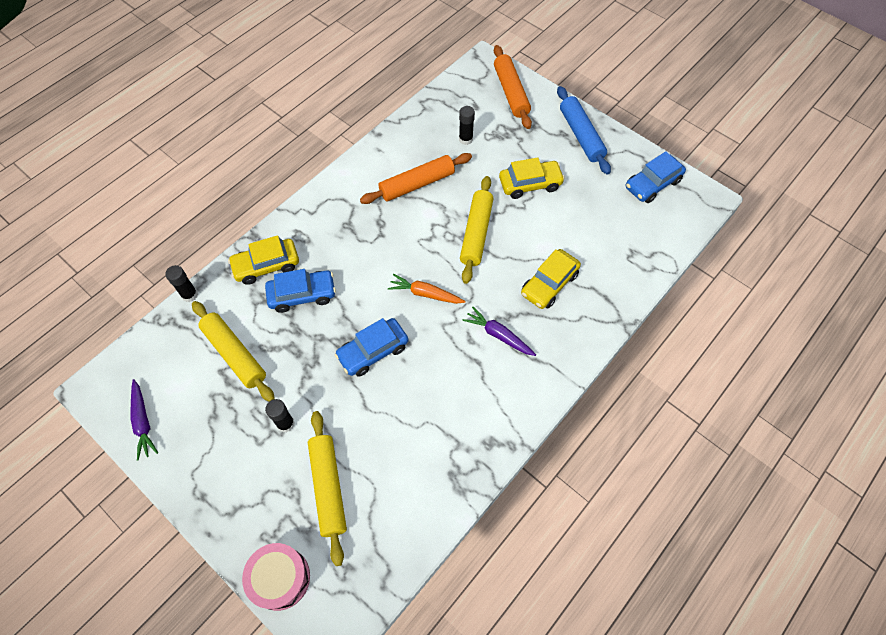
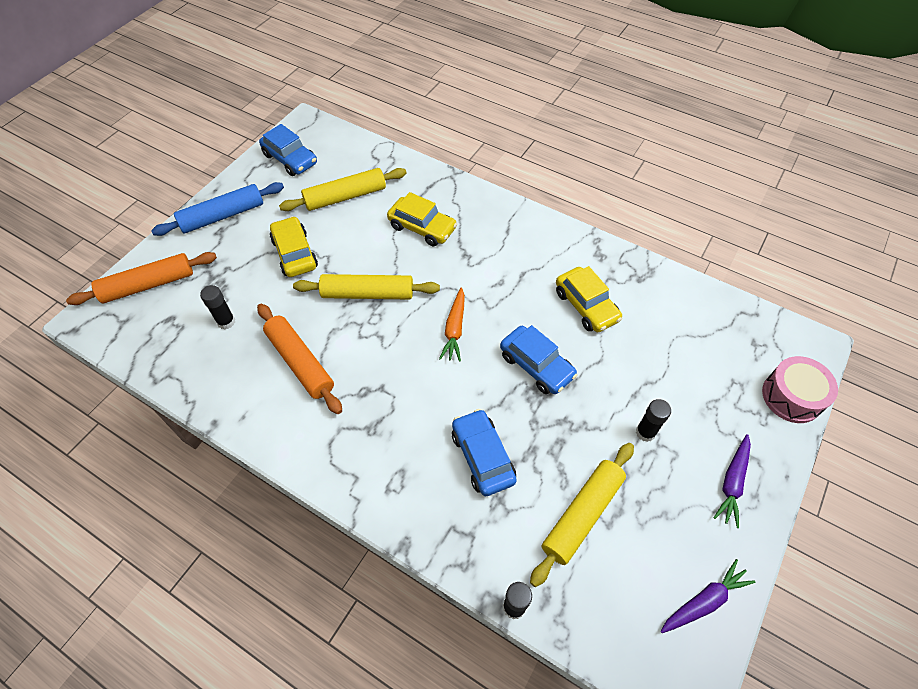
camera: 100 degrees left, 5 degrees down
(266, 266) = (448, 513): yellow car -> yellow car (586, 306)
(328, 487) = (693, 375): yellow rolling pin -> yellow rolling pin (345, 196)
(498, 335) = (489, 261): purple carrot -> purple carrot (732, 483)

